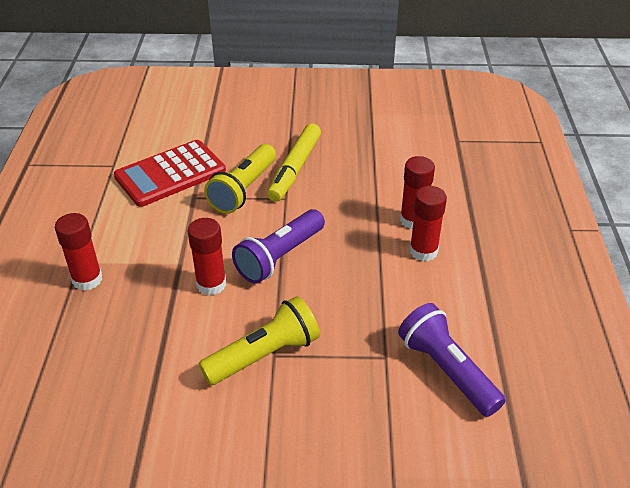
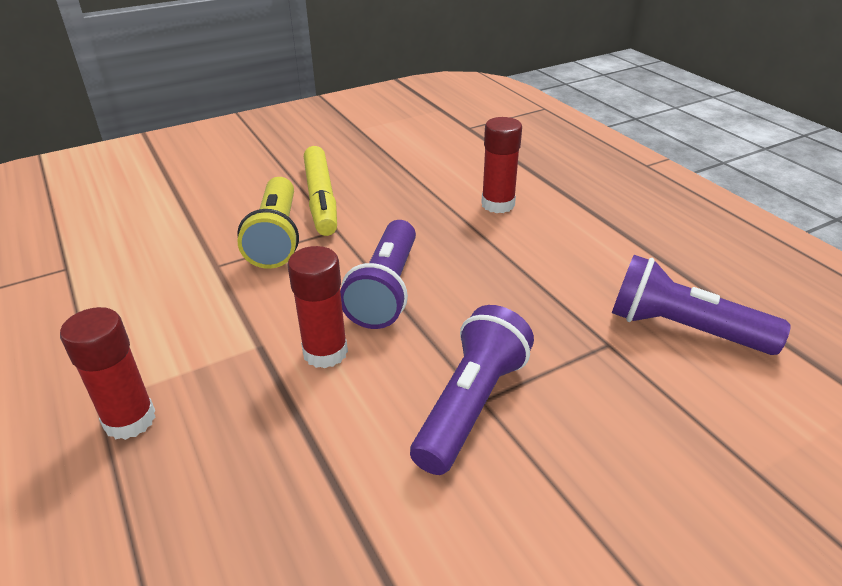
camera: 30 degrees left, 5 degrees down
(170, 174) = (161, 252): red calculator -> none
(264, 355) = (471, 405): yellow flashlight -> purple flashlight
(423, 251) = (537, 228): red glue stick -> none

